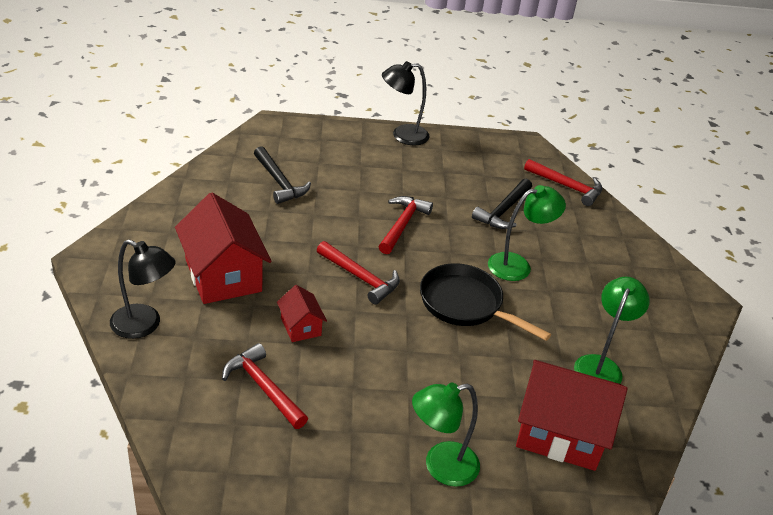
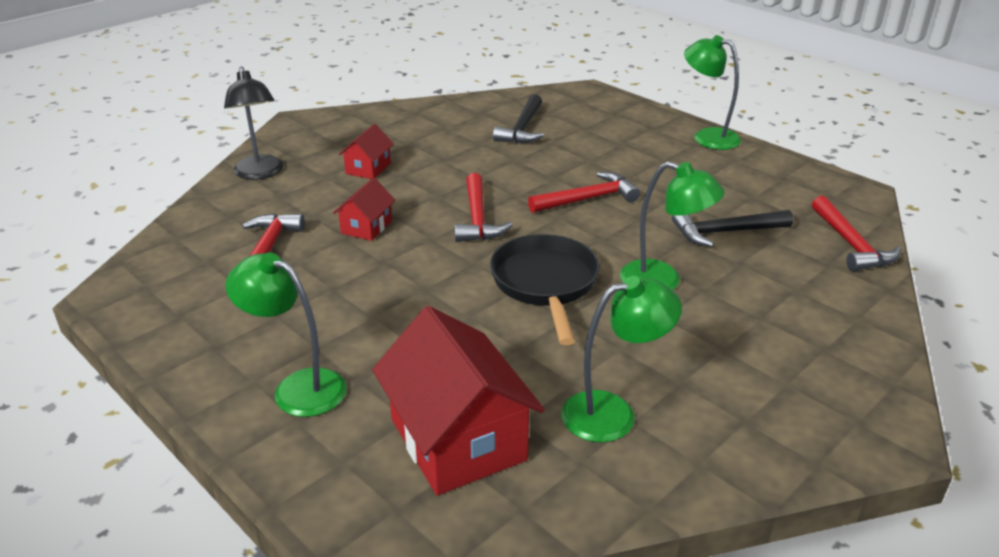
camera: 50 degrees right, 5 degrees down
(223, 275) = (368, 168): red house -> red house, size x0.49
(402, 135) = (707, 137): black lamp -> green lamp

